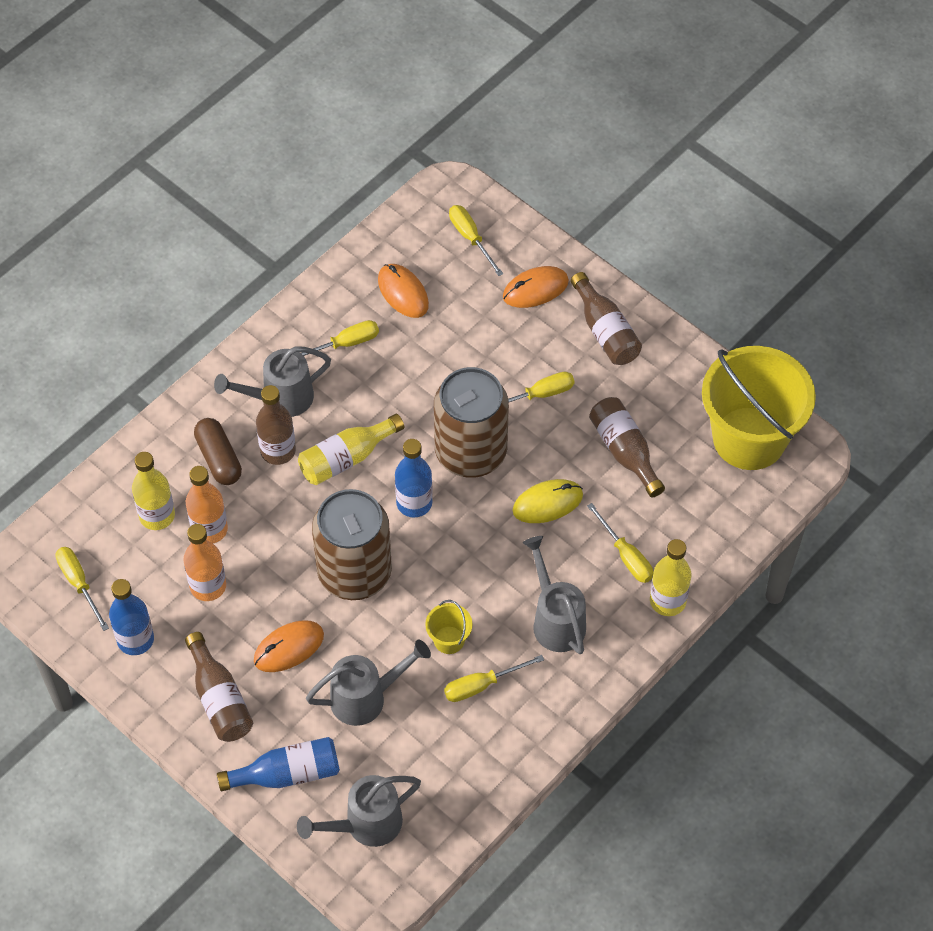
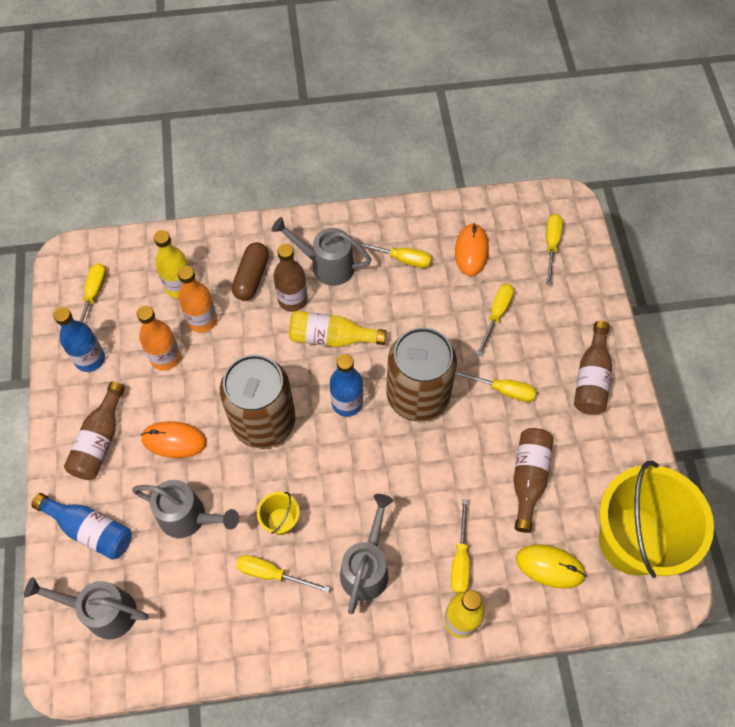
camera: 40 degrees right, 5 degrees up
(477, 334) = (496, 315): none -> yellow screwdriver
(535, 289) = (566, 312): orange mouse -> none
(547, 503) = (438, 474): yellow mouse -> yellow mouse (550, 567)

